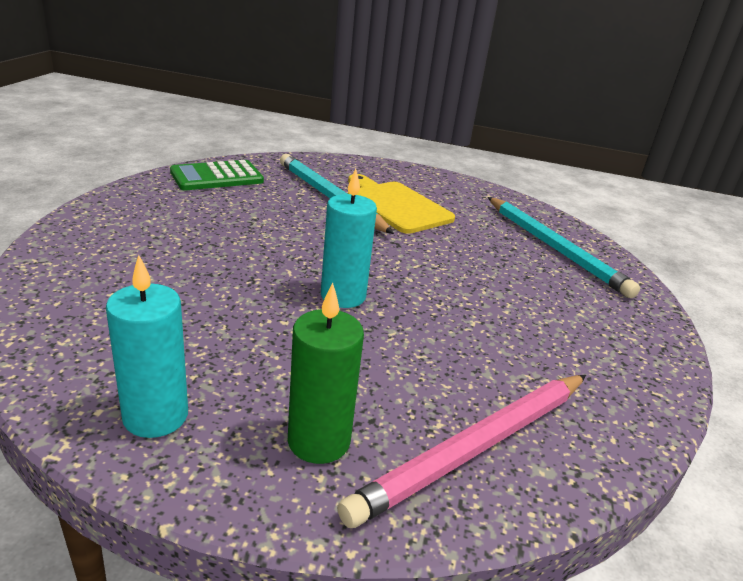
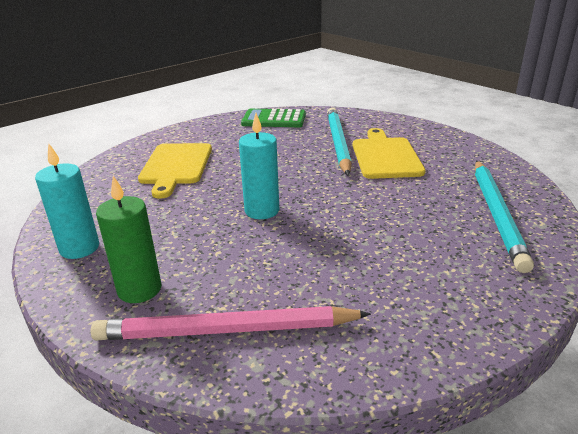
camera: 40 degrees right, 0 degrees up
(156, 261) = (176, 166): none -> yellow cutting board

